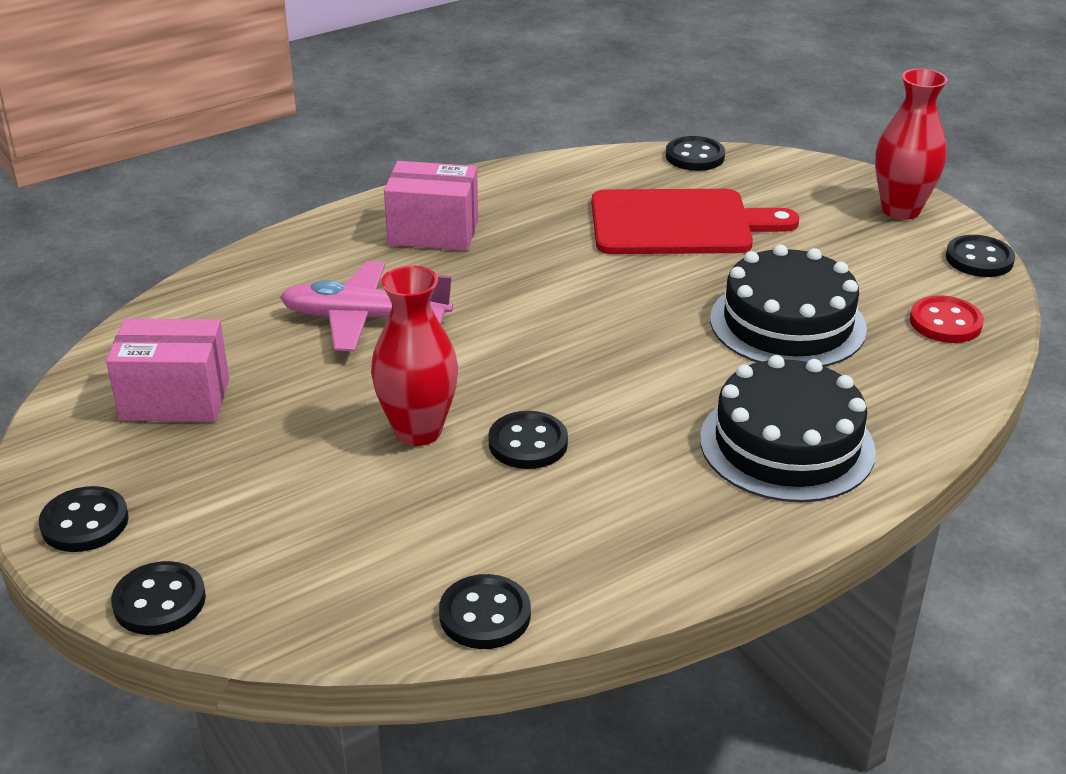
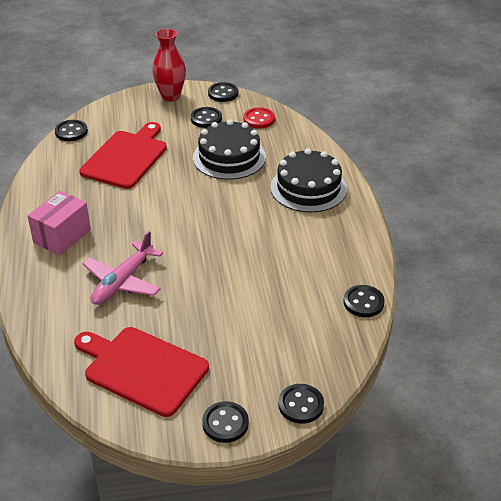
camera: 65 degrees left, 5 degrees up
(175, 399) = (142, 369): pink box -> red cutting board
(418, 431) = (229, 288): red vase -> none
(528, 443) = (261, 257): black button -> black button (206, 119)

